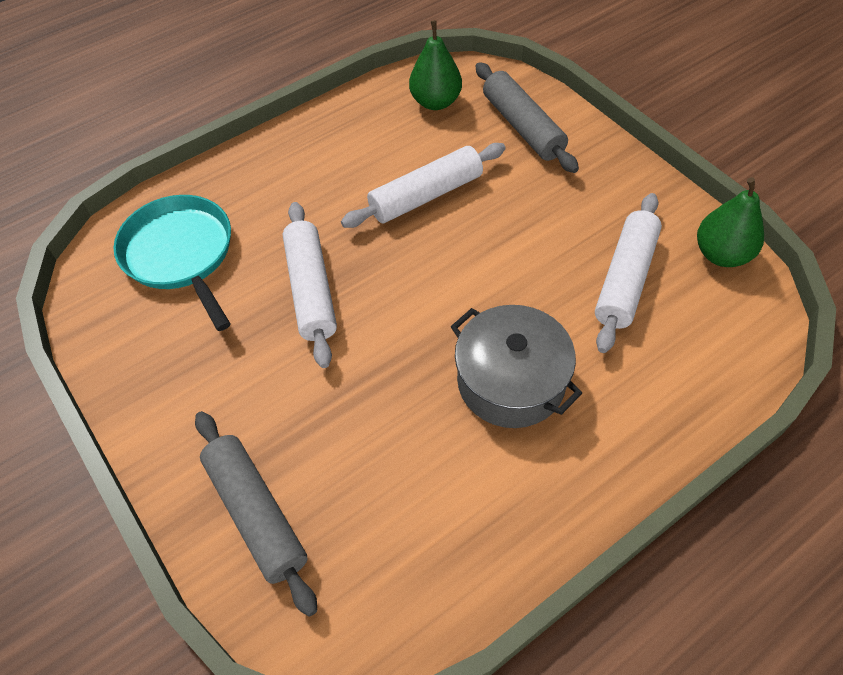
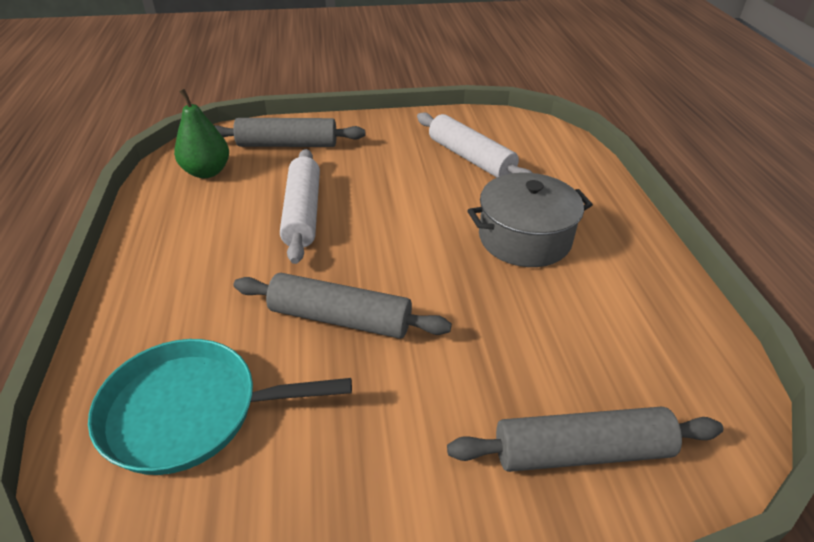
camera: 65 degrees left, 15 degrees down
(311, 290) = (340, 318): white rolling pin -> grey rolling pin
(721, 254) = (480, 119): green pear -> none

